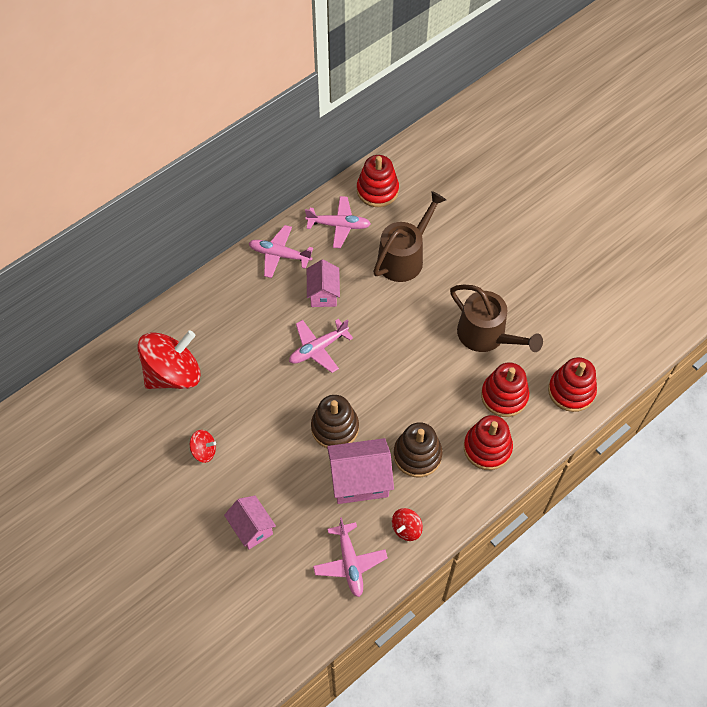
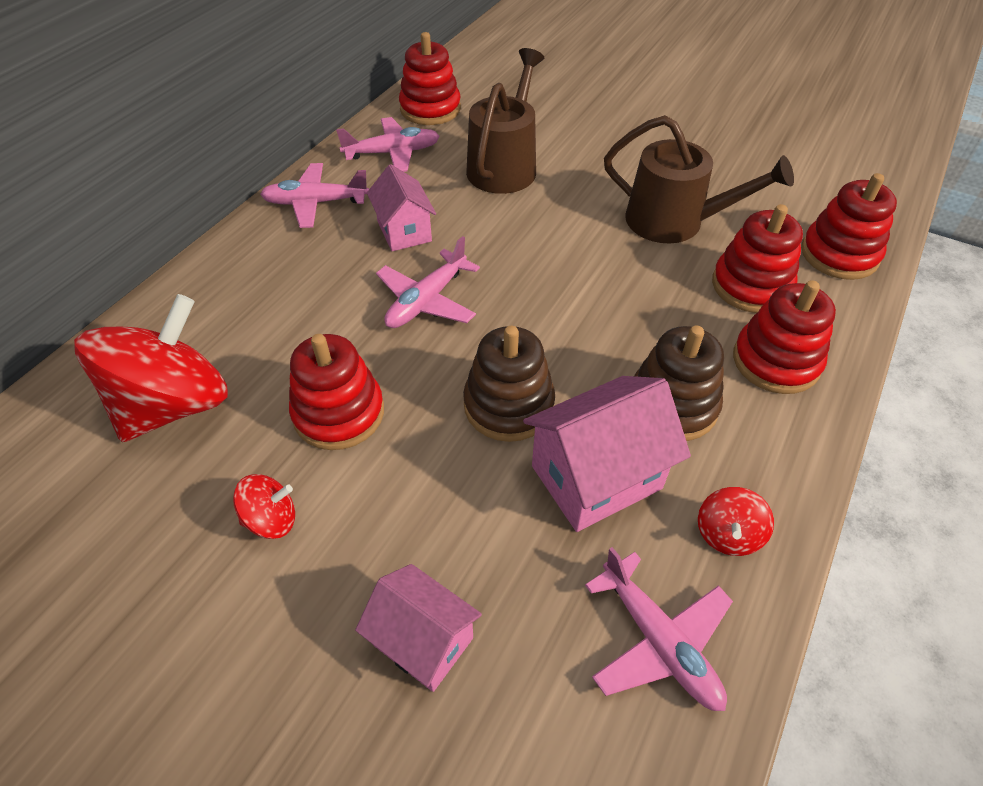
camera: 20 degrees left, 10 degrees down
(250, 405) = (339, 413): none -> red stacking toy

